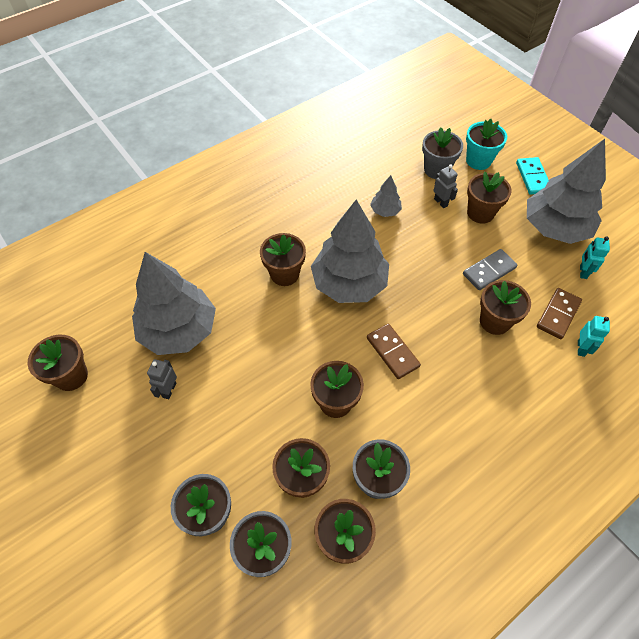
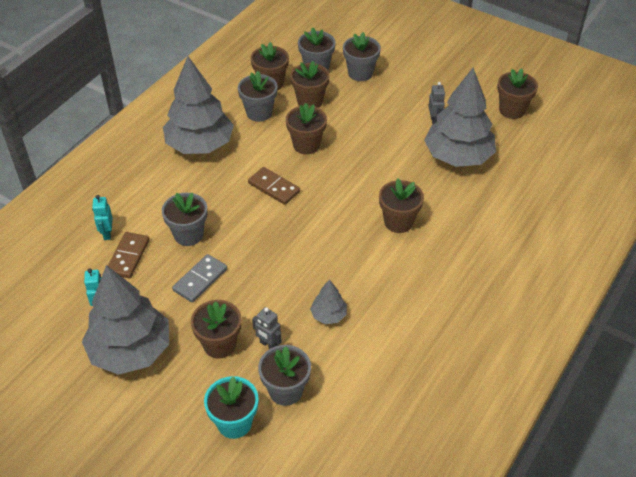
camera: 160 degrees right, 10 degrees down
(349, 283) = (334, 230): grey tree -> grey tree (200, 145)
(494, 321) = (188, 235): brown flower pot -> grey flower pot
(533, 177) = (159, 417): turquoise domino -> none

